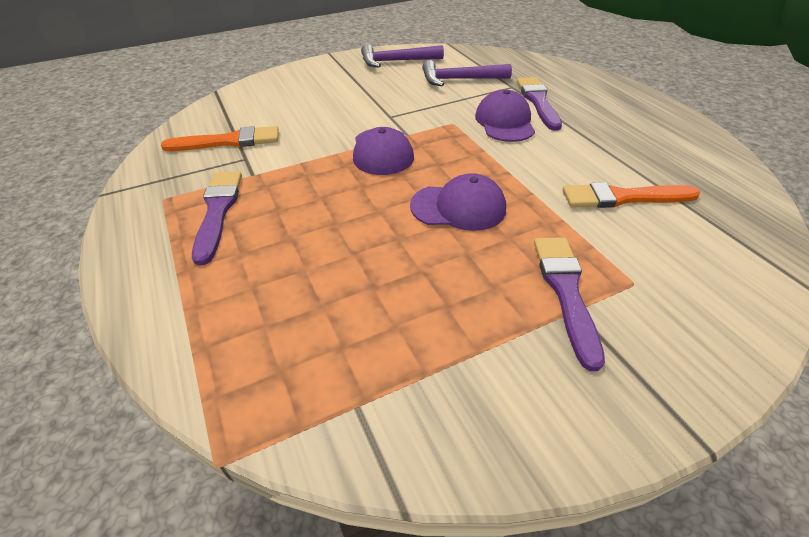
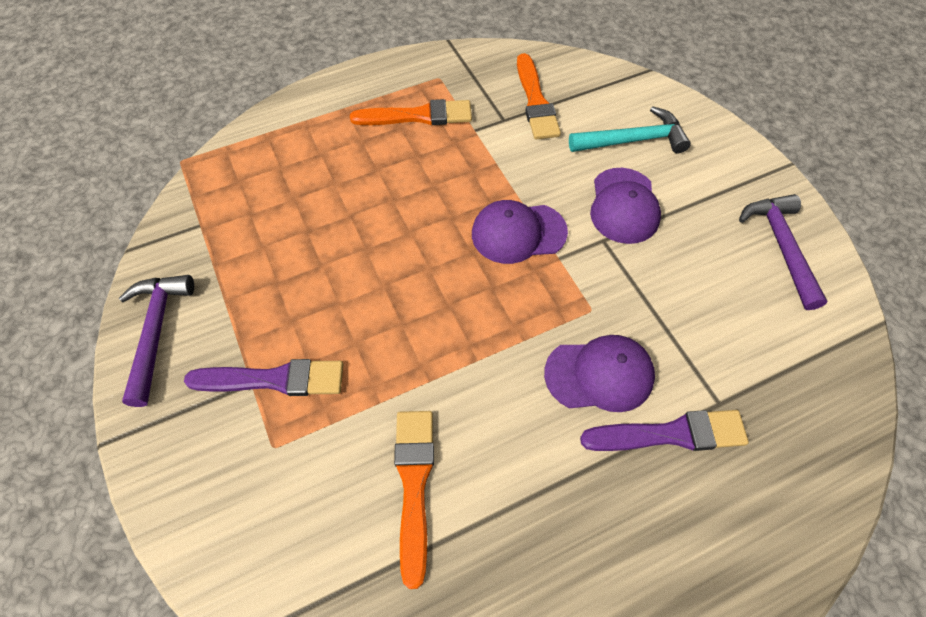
camera: 90 degrees right, 15 degrees up
(218, 211) = (418, 116): purple brush -> orange brush
(292, 101) = (633, 140): none -> turquoise hammer
(458, 207) = (409, 301): purple cap -> purple cap (624, 206)
(459, 79) = (731, 329): purple hammer -> purple hammer (156, 332)

